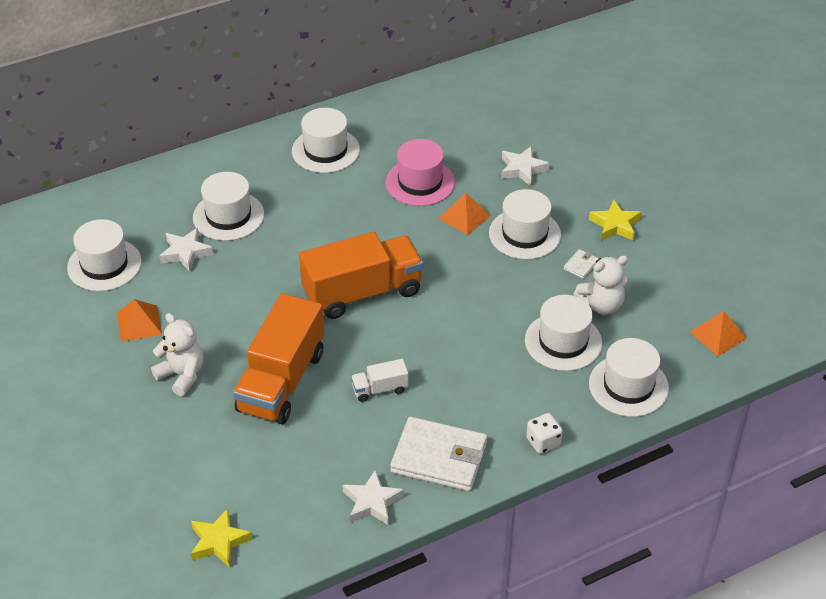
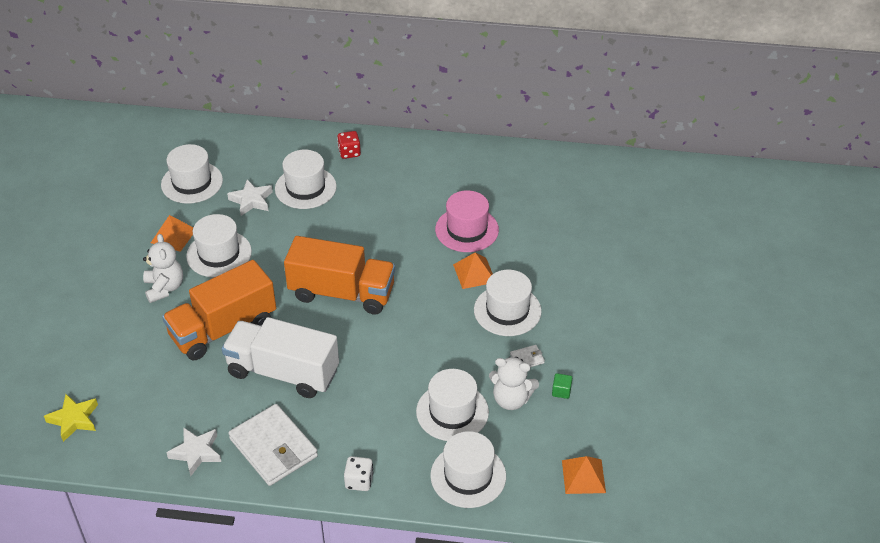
camera: 35 degrees right, 0 degrees up
(238, 164) = (349, 152): none -> red dice
(325, 150) = (421, 171): white hat -> white hat (219, 254)
(380, 389) = (283, 372): white truck -> white truck, size x2.25
(522, 169) = (557, 258): white star -> none
(615, 225) = (588, 340): yellow star -> none
(634, 277) = (561, 391): none -> green cube

